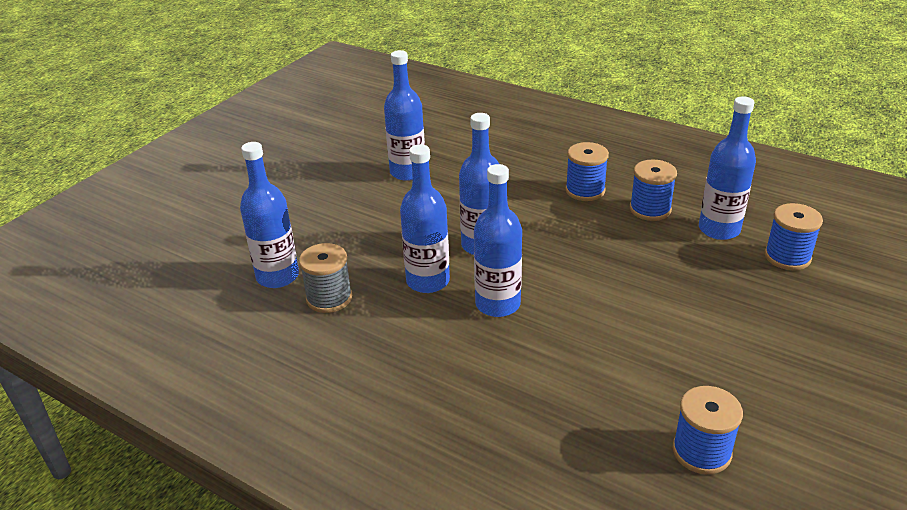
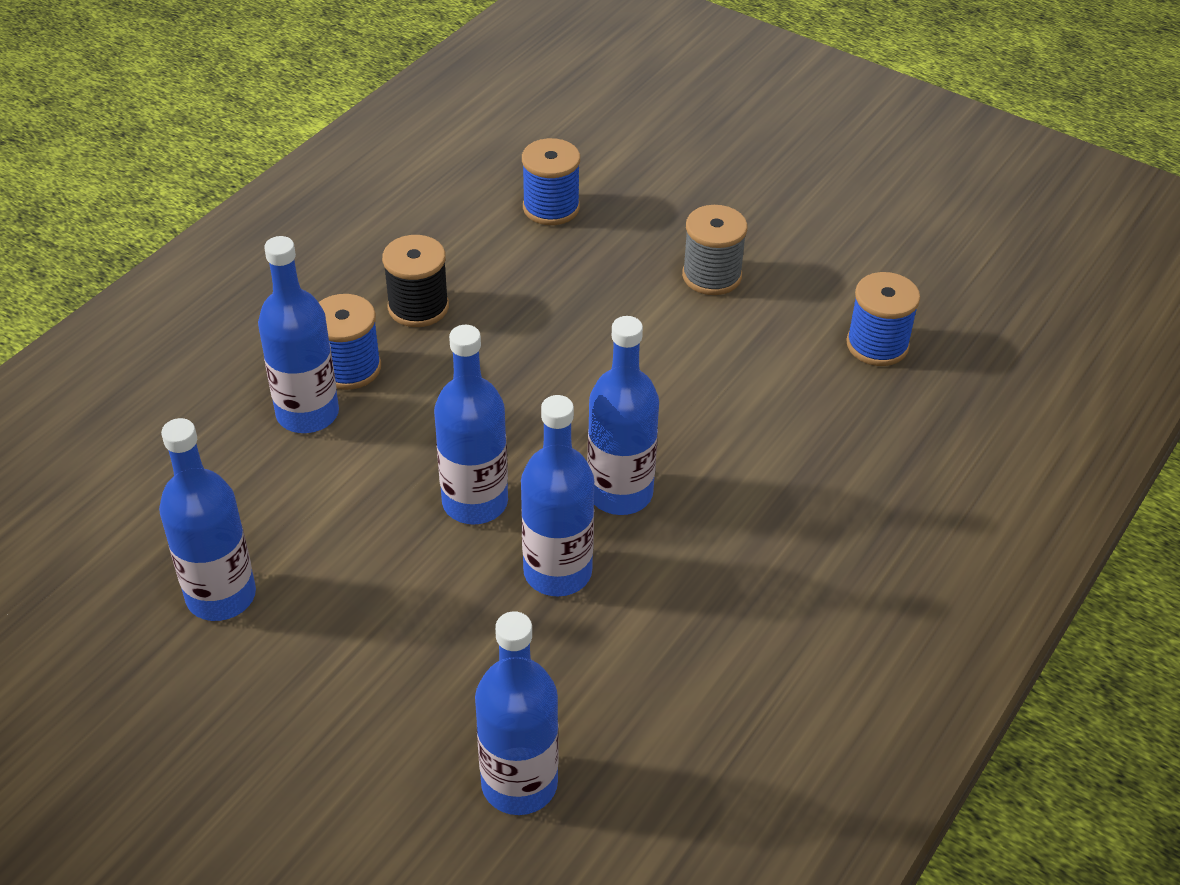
camera: 90 degrees left, 10 degrees up
(329, 298) = (587, 702): grey spool -> grey spool (711, 276)
(650, 209) = (418, 307): blue spool -> black spool
(719, 229) = (481, 251): blue bottle -> blue bottle (307, 413)

